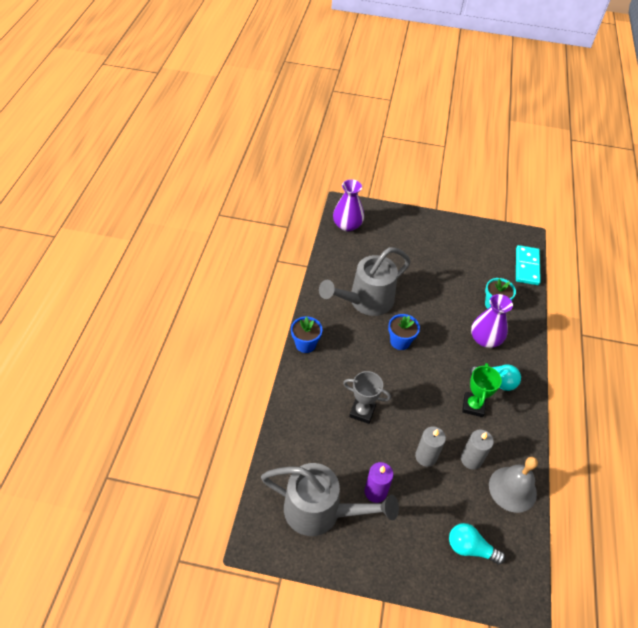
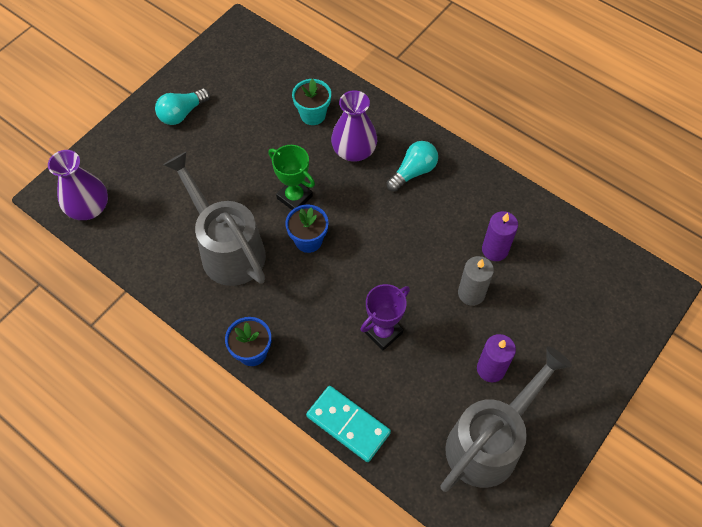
camera: 60 degrees left, 10 degrees up
(362, 411) = (383, 332): grey trophy -> purple trophy
(365, 301) = (227, 248): grey watering can -> grey watering can turned 150 degrees clockwise
(470, 548) = (591, 306): turquoise light bulb -> turquoise light bulb (182, 113)
(471, 459) = (495, 250): grey candle -> purple candle
(473, 406) = (432, 211): green trophy -> green trophy (294, 197)
(512, 489) = (544, 230): grey bell -> none
(526, 266) = (280, 53): turquoise domino -> turquoise domino (348, 424)

